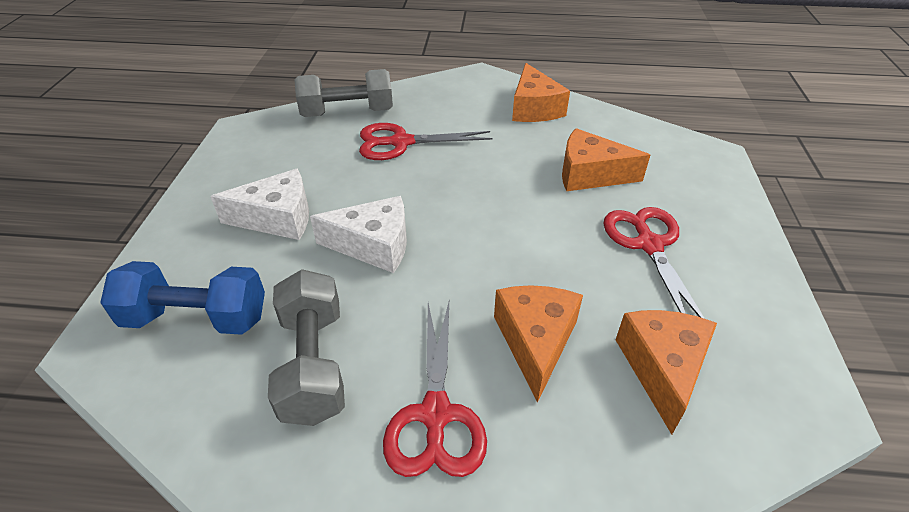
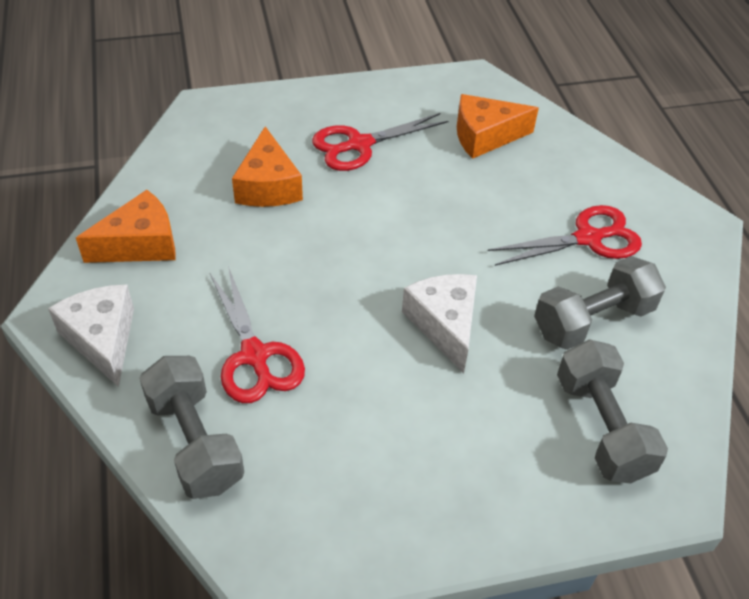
camera: 110 degrees left, 5 degrees up
(197, 318) = (601, 427): blue dumbbell -> grey dumbbell
(277, 218) = (443, 425): white cheese -> white cheese (102, 339)
(535, 342) = (497, 198): orange cheese -> none

